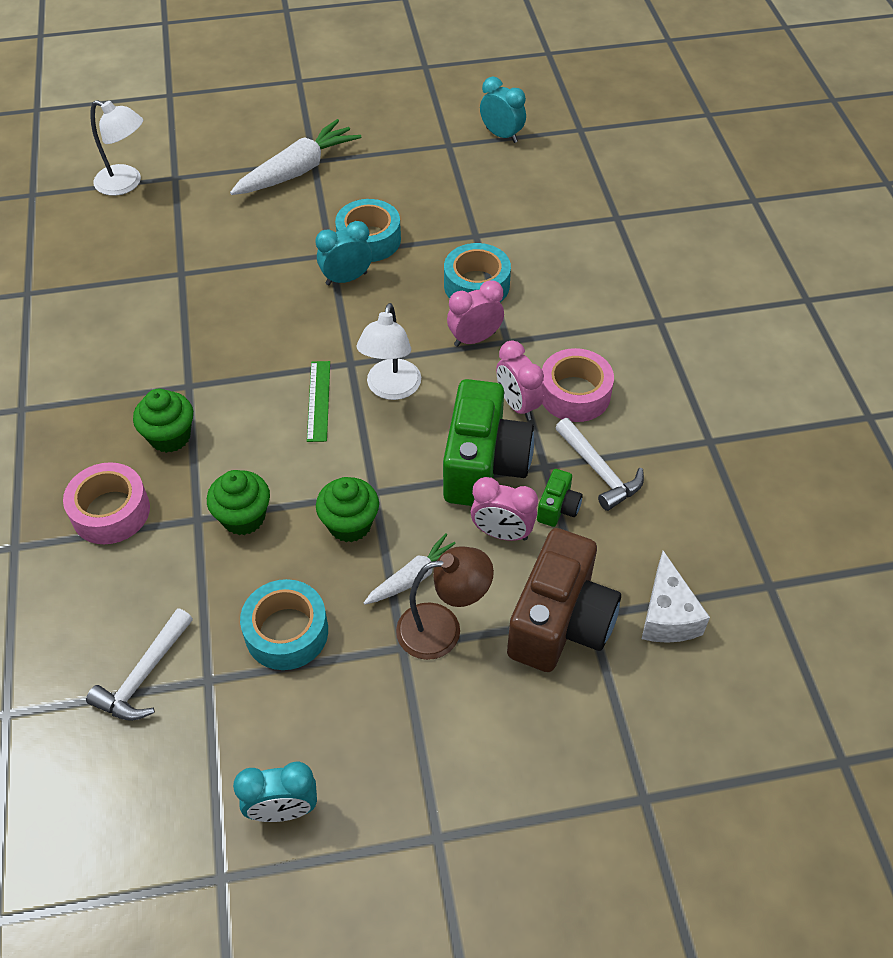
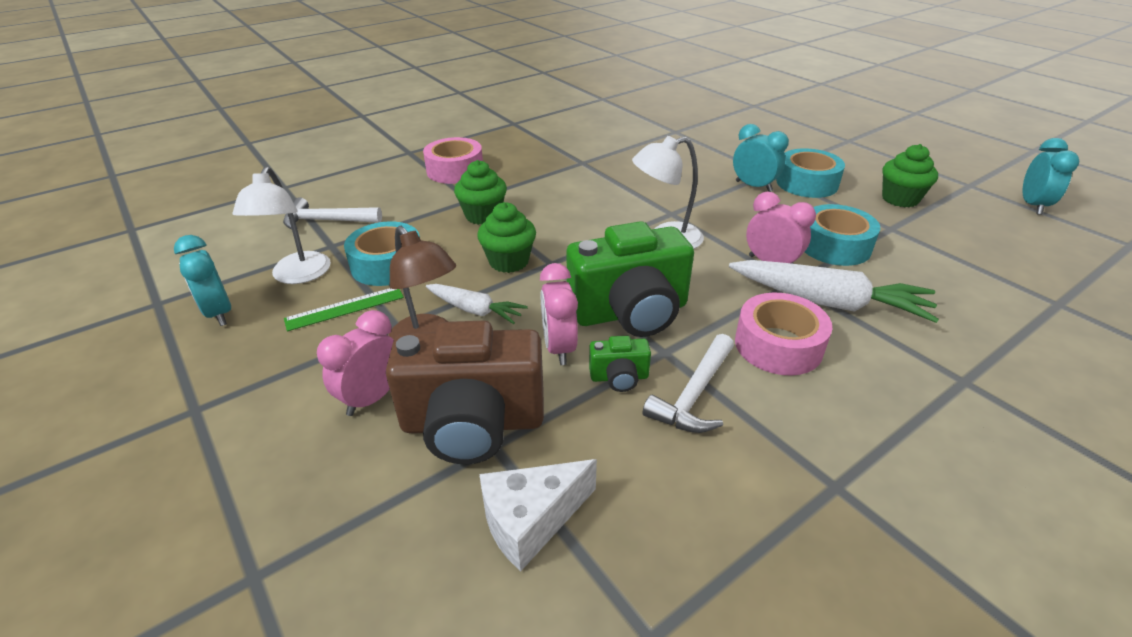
camera: 65 degrees right, 15 degrees down
(126, 183) = (725, 95): white lamp -> white lamp (298, 276)
(170, 437) = (532, 169): green cupcake -> green cupcake (900, 199)
(297, 171) = (828, 138): white carrot -> white carrot (828, 302)
(318, 400) = (619, 211): green ruler -> green ruler (345, 308)
(517, 405) = (722, 311): pink clock -> pink clock (372, 398)

